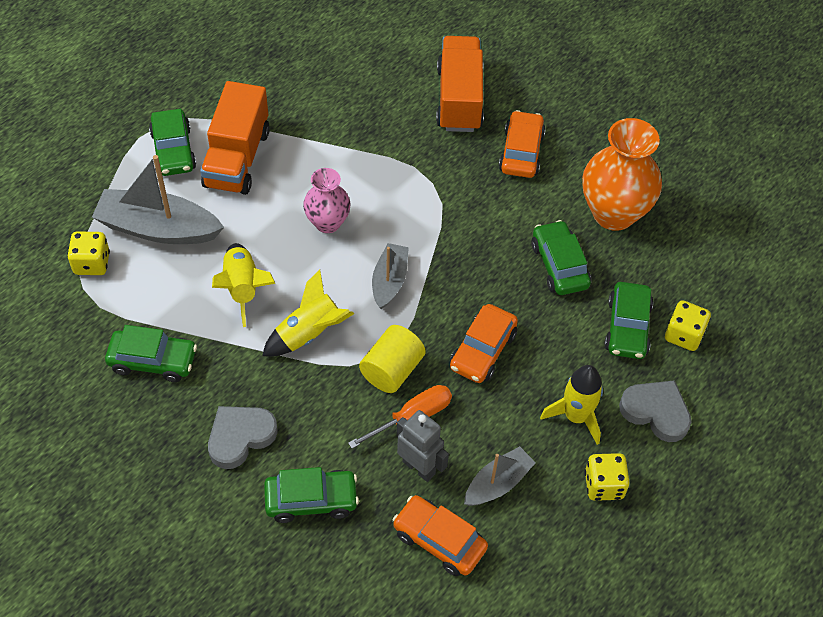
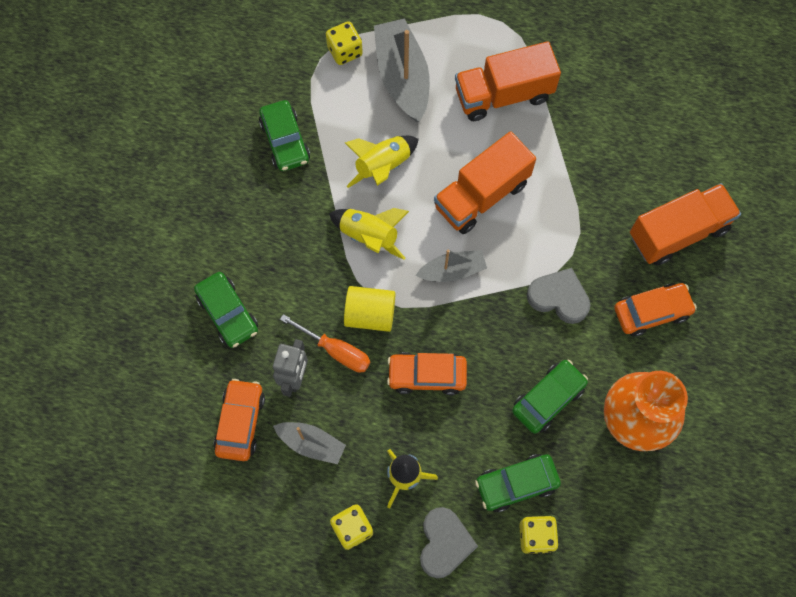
camera: 65 degrees right, 15 degrees up
(173, 150) = (482, 45): green car -> none
(240, 437) = (254, 236): grey heart -> grey heart (559, 297)
(327, 223) = (481, 195): pink vase -> orange truck

